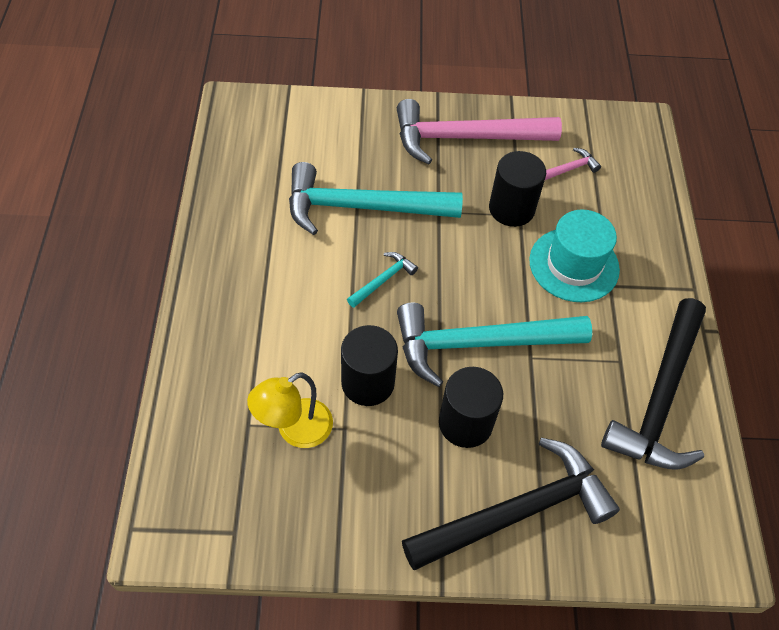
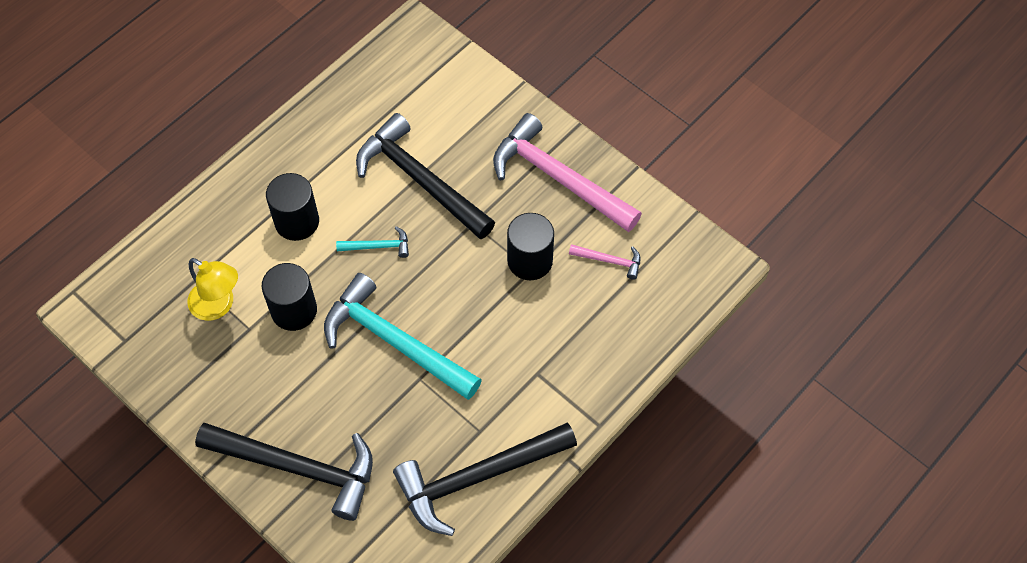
camera: 45 degrees right, 5 degrees up
(295, 430) = (218, 305): yellow lamp -> yellow lamp turned 150 degrees counterclockwise
(361, 207) = (420, 180): turquoise hammer -> black hammer
(465, 423) = (327, 386): black cylinder -> black cylinder (297, 221)
(574, 265) = (527, 338): turquoise hat -> none

